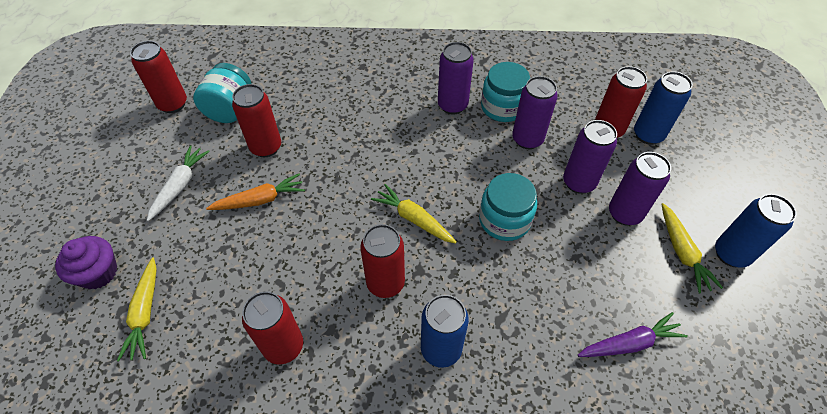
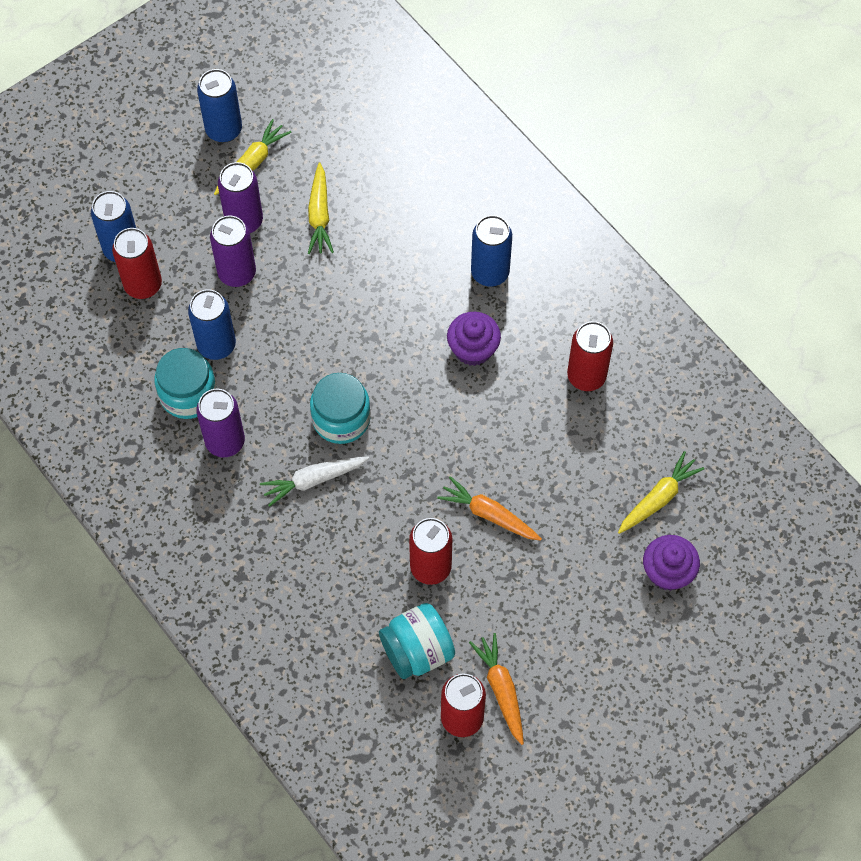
camera: 130 degrees left, 10 degrees up
(161, 130) = (501, 690): none -> orange carrot
(180, 186) = (539, 599): white carrot -> white carrot (314, 480)
(385, 283) = (473, 349): red can -> purple cupcake
(414, 219) = (394, 374): yellow carrot -> yellow carrot (319, 215)
(504, 220) = (332, 305): turquoise jar -> turquoise jar (341, 419)
(527, 139) = (216, 345): purple can -> blue can
(629, 343) = (373, 160): purple carrot -> none

